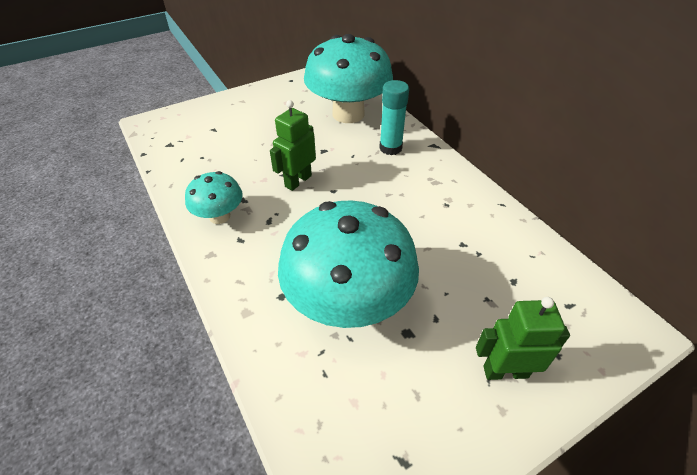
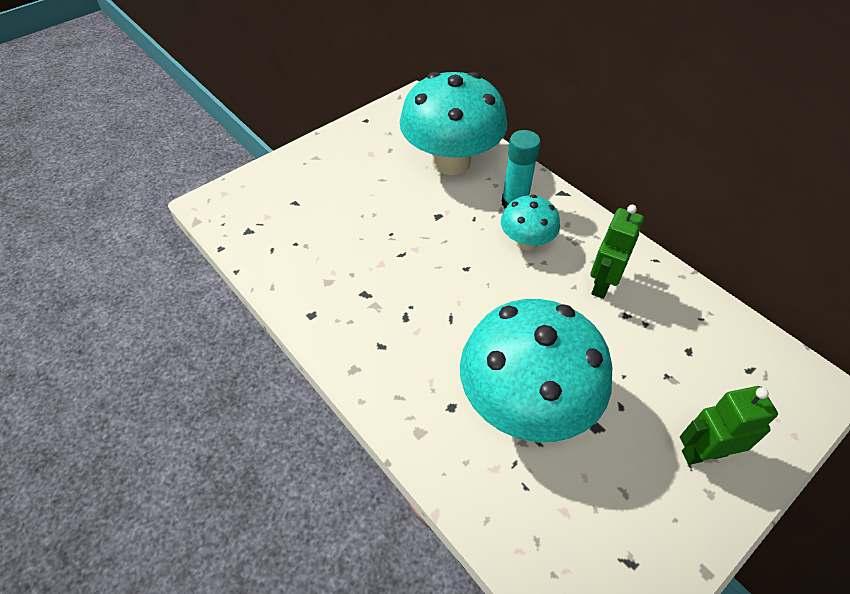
camera: 10 degrees left, 5 degrees up
(219, 216) = (346, 320): turquoise mushroom -> turquoise mushroom (526, 242)
(298, 181) = (421, 261): green robot -> green robot (602, 284)

